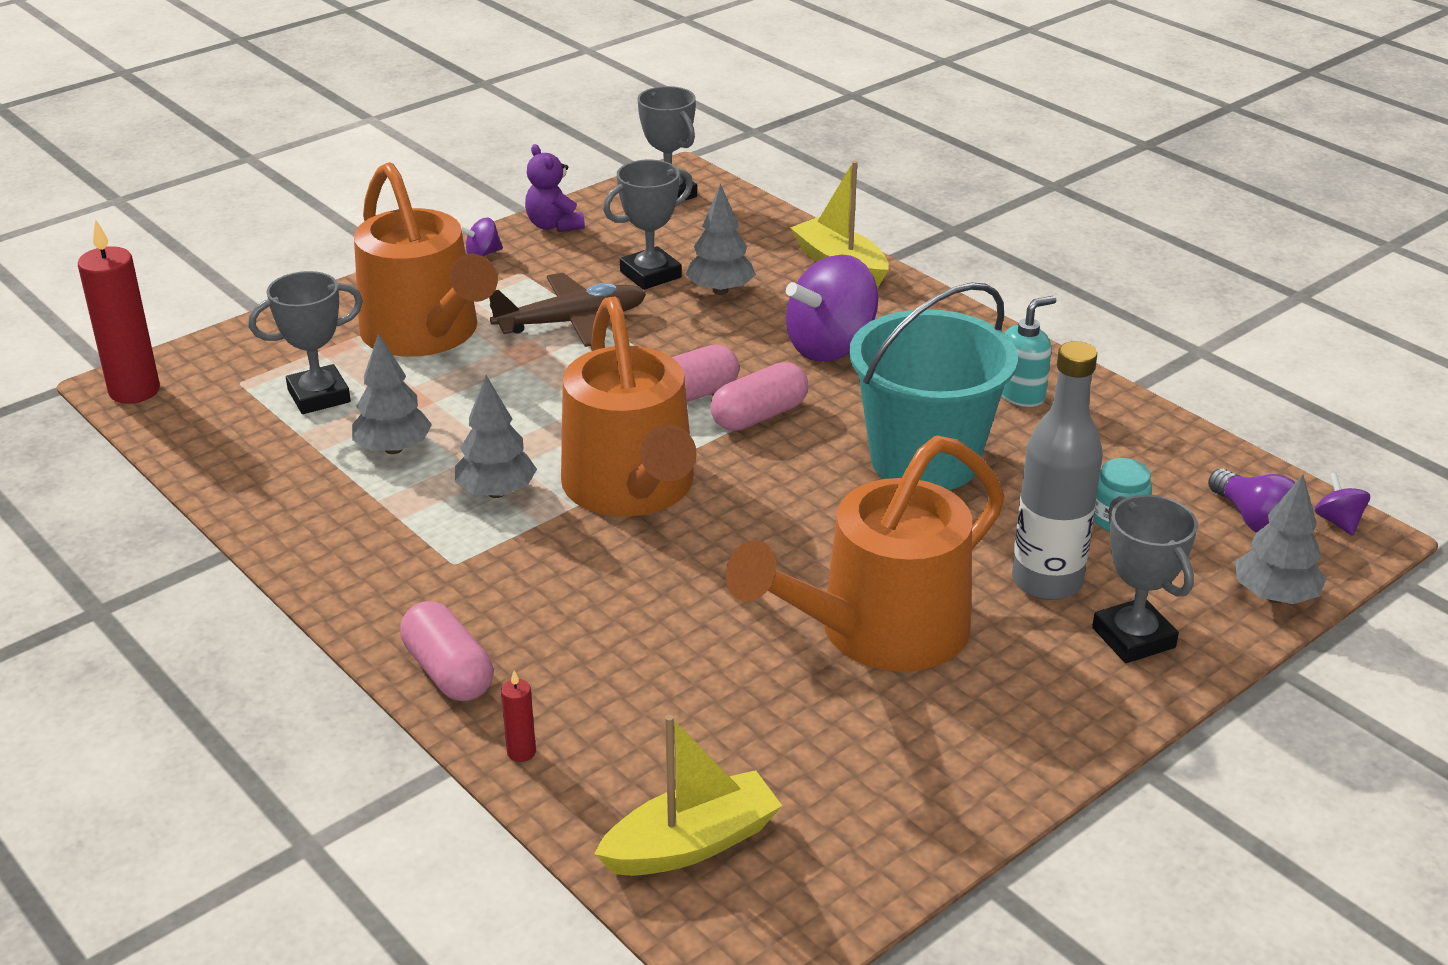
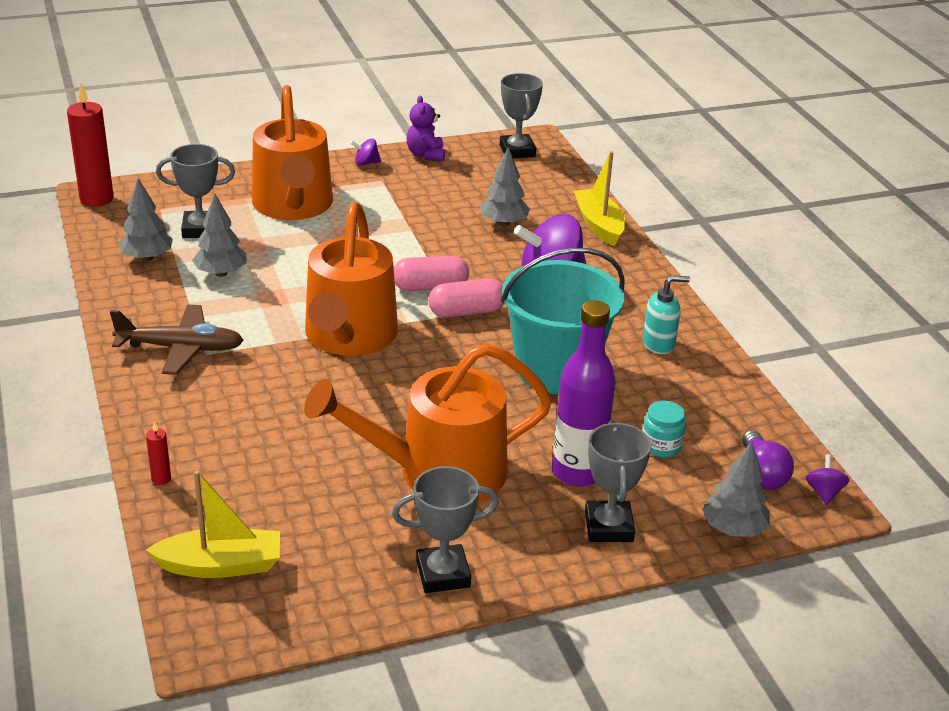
camera: 20 degrees right, 0 degrees up
(448, 672) = (154, 418): pink capsule -> none
(496, 492) = (263, 316): grey tree -> grey tree (147, 257)
(571, 322) = (389, 220): brown plane -> brown plane (180, 348)
(650, 274) = (465, 201): grey trophy -> grey trophy (443, 574)
(1047, 581) = (577, 472): grey bottle -> purple bottle

